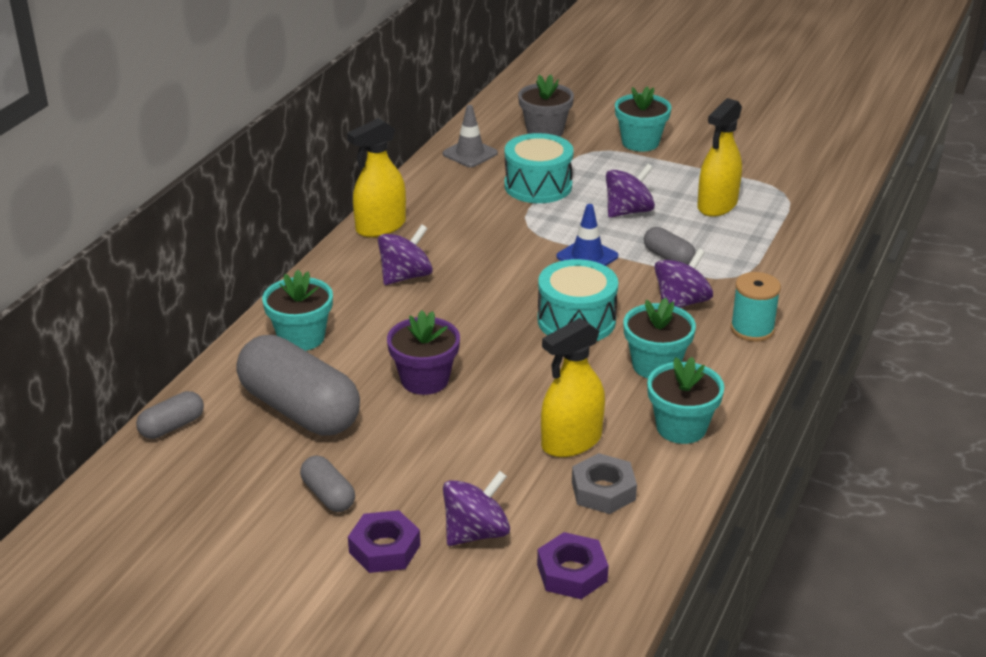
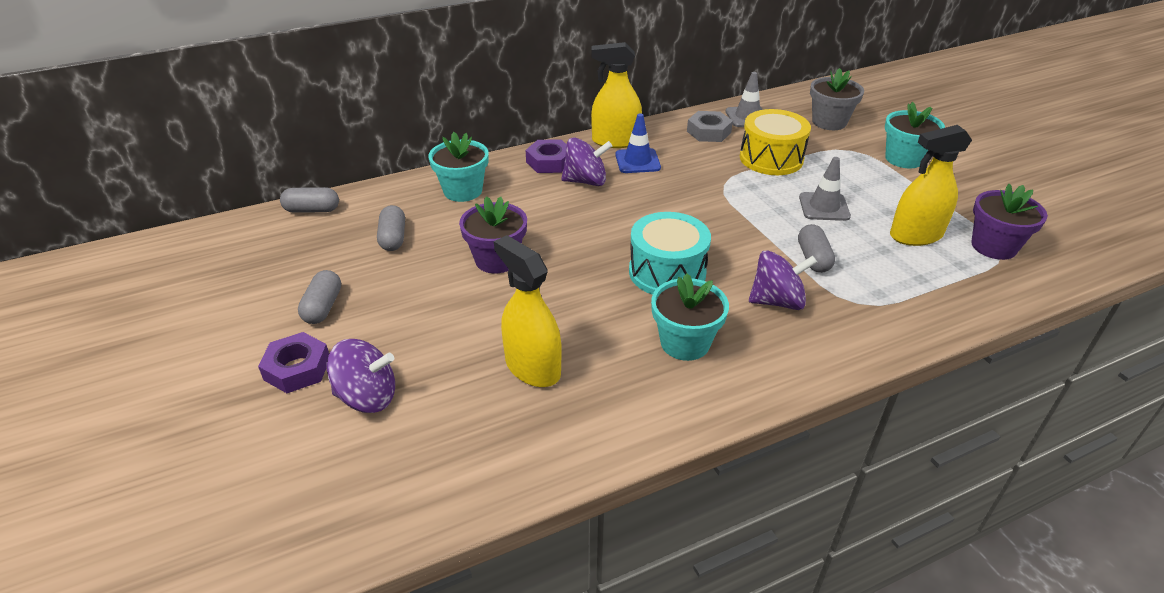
camera: 40 degrees right, 5 degrees up
(300, 409) = (393, 238): grey capsule -> grey capsule, size x0.47
(538, 186) = (771, 158): turquoise drum -> yellow drum
(571, 441) = (532, 367): yellow spray bottle -> yellow spray bottle turned 45 degrees clockwise
(572, 573) = (382, 480): purple nut -> purple nut (549, 162)
(587, 256) = (742, 227): blue traffic cone -> blue traffic cone (637, 161)
(603, 490) = (500, 425): grey nut -> grey nut (708, 132)
(628, 211) = (824, 207): purple spinning top -> grey traffic cone
(681, 427) = (636, 410): turquoise flower pot -> none
(752, 329) = (816, 358): turquoise spool -> none
(775, 190) = (993, 246): none -> purple flower pot

